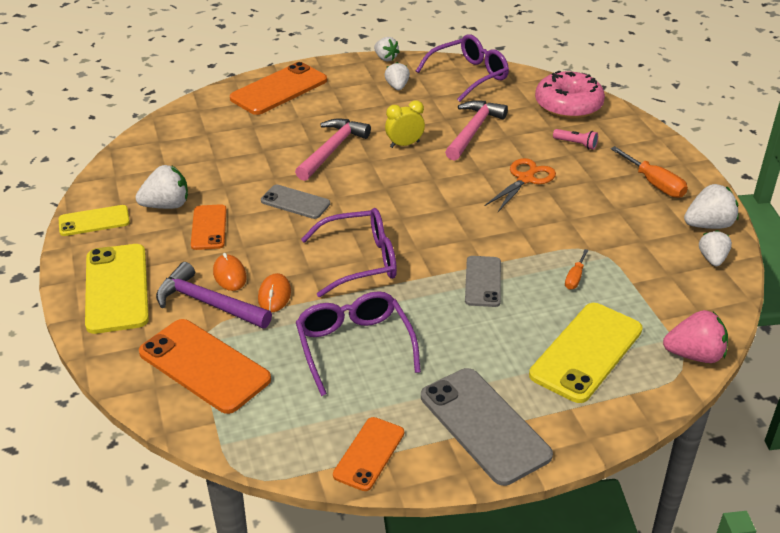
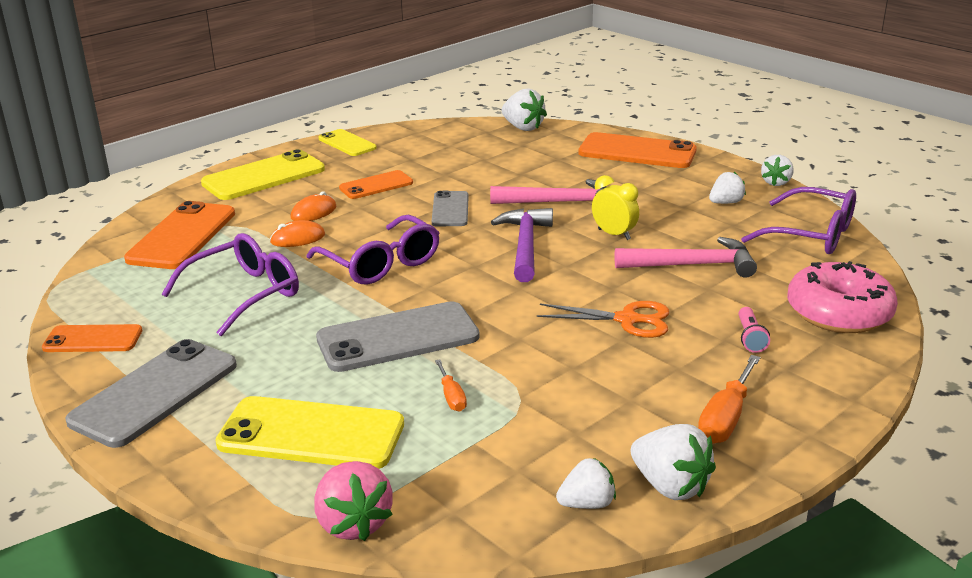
camera: 65 degrees right, 10 degrees down
(166, 205) = (393, 161): white strawberry -> white strawberry (523, 127)
(208, 303) = (267, 215): purple hammer -> purple hammer (525, 246)
(483, 281) = (398, 338): grey phone -> grey phone, size x1.69
(575, 278) = (451, 397): orange screwdriver -> orange screwdriver turned 105 degrees counterclockwise

